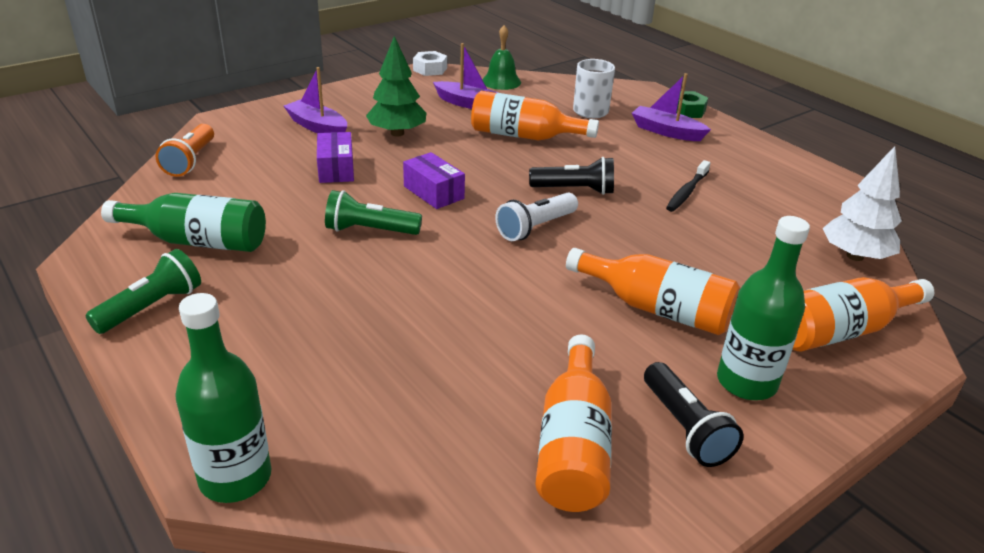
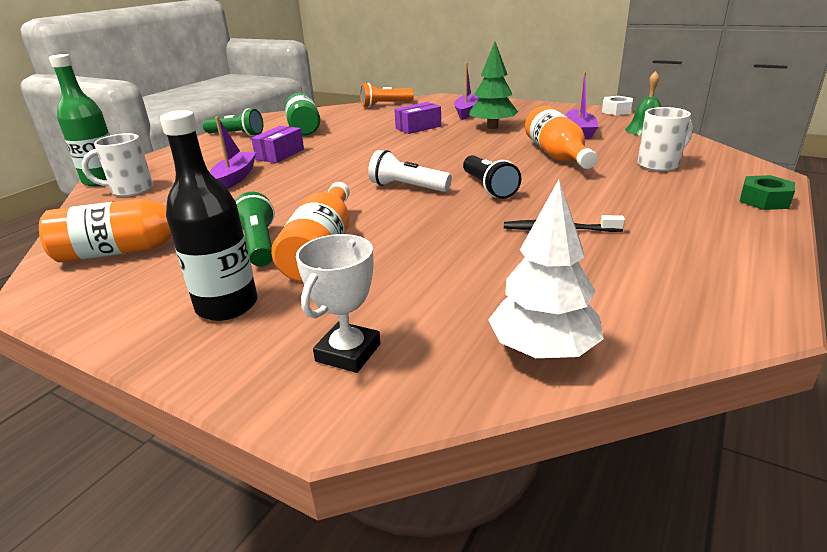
camera: 70 degrees right, 5 degrees down
(328, 443) = (130, 190): none -> white mug
(370, 230) = (351, 150): green flashlight -> green flashlight (259, 245)
(433, 192) = (421, 152): purple box -> purple box (280, 154)
(666, 132) = (683, 200): purple boat -> purple boat (235, 178)
(685, 428) = (156, 286): black flashlight -> none
(746, 382) = (227, 306): green bottle -> black bottle
(840, 331) = (348, 352): orange bottle -> white trophy

